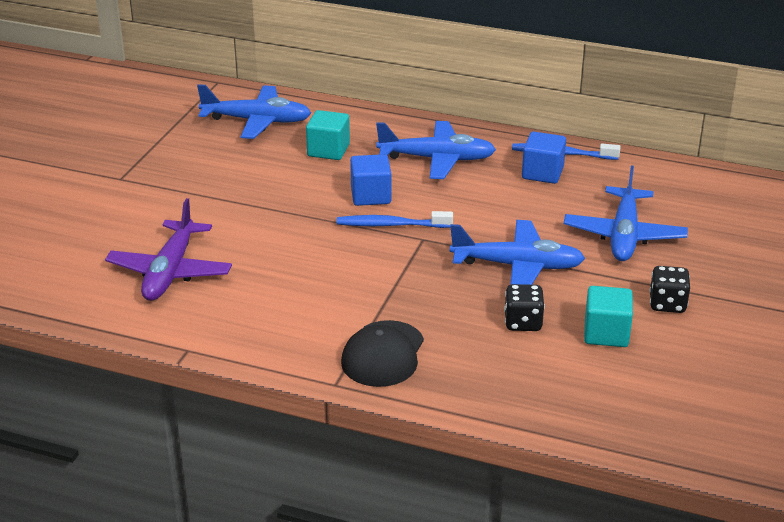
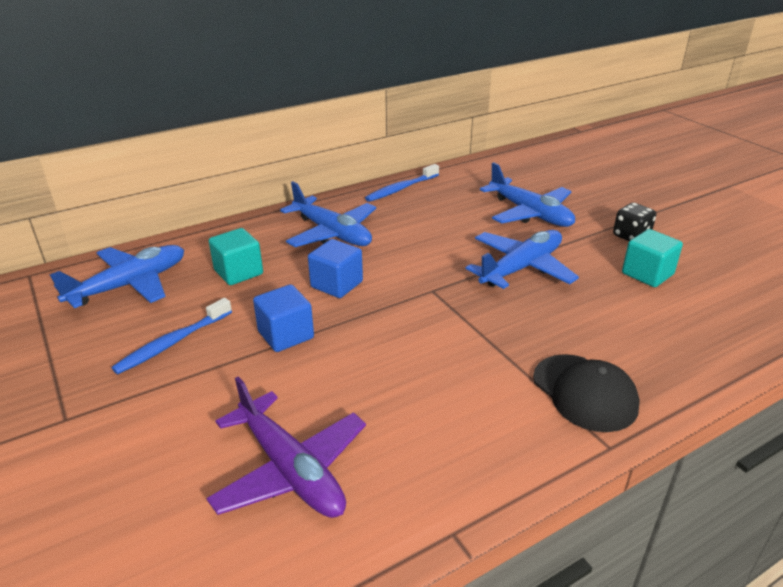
camera: 50 degrees left, 0 degrees up
(391, 225) = (393, 295): blue toothbrush -> blue toothbrush (173, 342)
(437, 159) = (332, 233): blue plane -> blue plane turned 90 degrees clockwise
(523, 323) = (601, 301): black dice -> none
(542, 173) = (414, 205): blue cube -> blue cube (286, 335)

